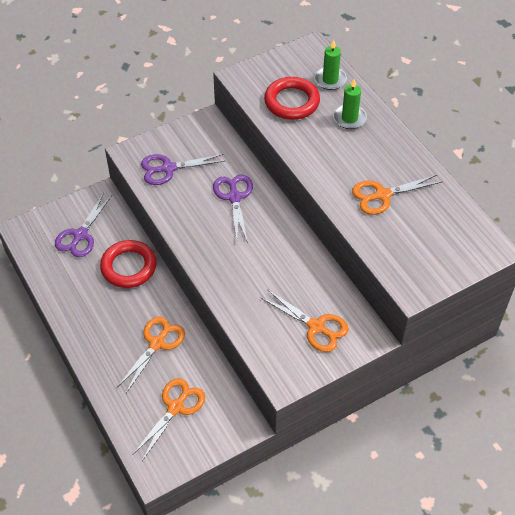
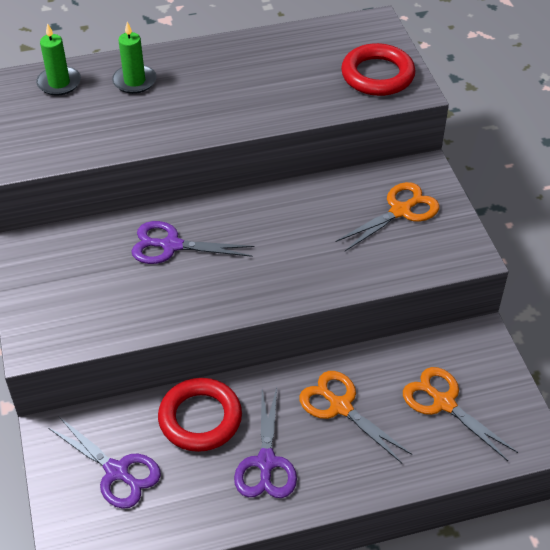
camera: 75 degrees left, 5 degrees down
(168, 168) = (86, 306): purple scissors -> purple scissors (266, 462)
(292, 102) = (78, 124): red ring -> red ring (377, 75)
(382, 195) = (269, 82): orange scissors -> none

